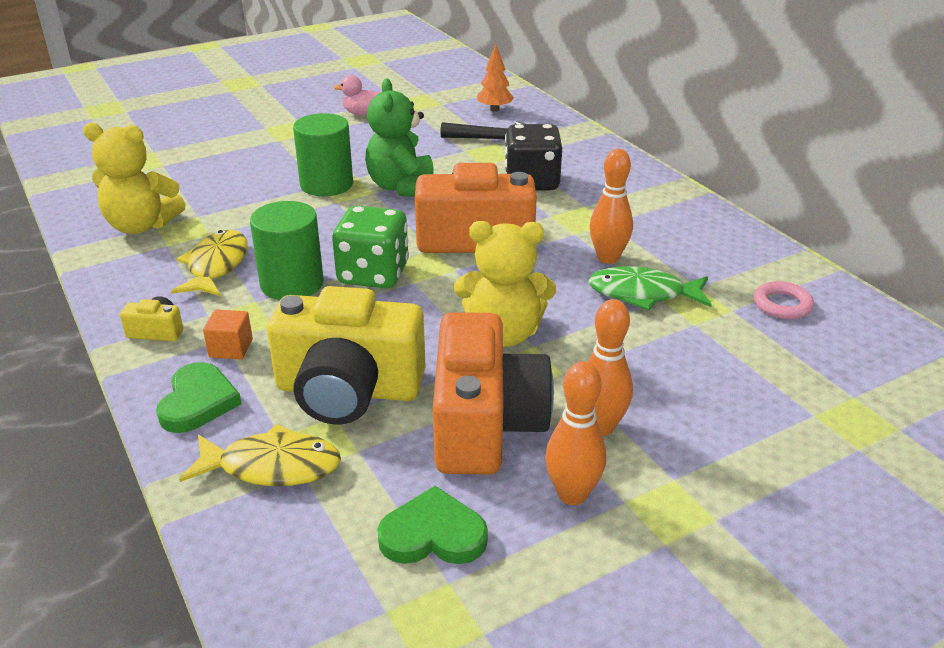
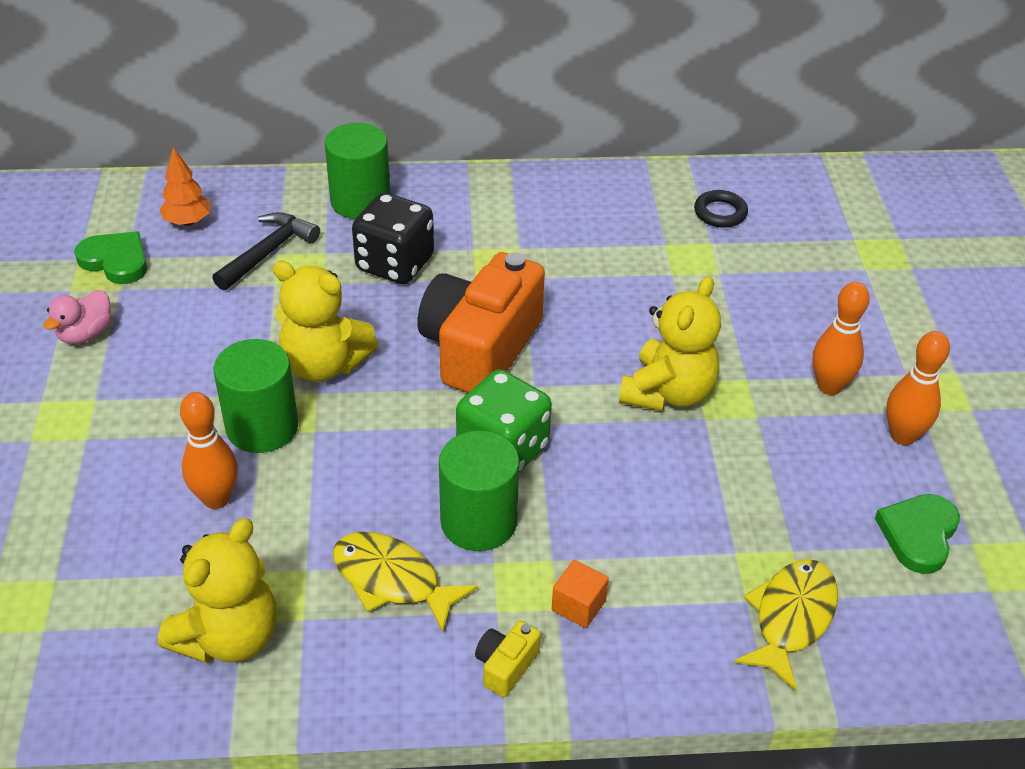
camera: 65 degrees left, 10 degrees up
(198, 402) = (662, 654): green heart -> green heart (116, 261)
(348, 390) = (700, 531): yellow camera -> none
(402, 187) = (324, 365): green teddy bear -> yellow teddy bear
(485, 425) = (795, 454): orange camera -> none
(584, 152) = (360, 201): none -> green cylinder
(608, 258) = (583, 275): orange bowling pin -> orange bowling pin (216, 499)
(643, 294) = (656, 281): green fish -> none
(782, 305) = (720, 213): pink ring -> black ring

